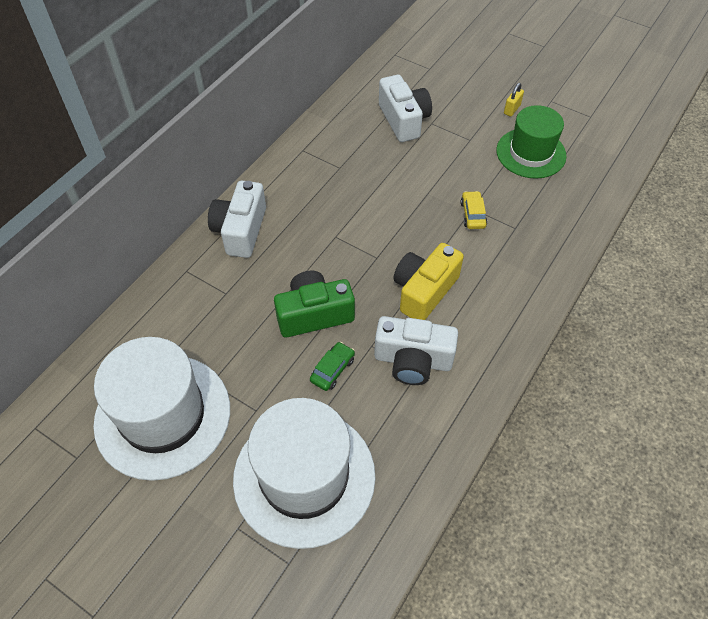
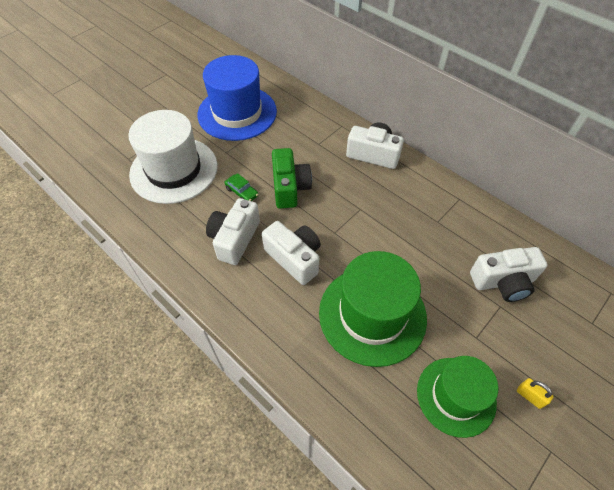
camera: 100 degrees right, 0 degrees up
(163, 415) = (237, 113): white hat -> blue hat
(424, 291) = (294, 258): yellow camera -> white camera
(472, 214) = (372, 314): yellow car -> green hat

